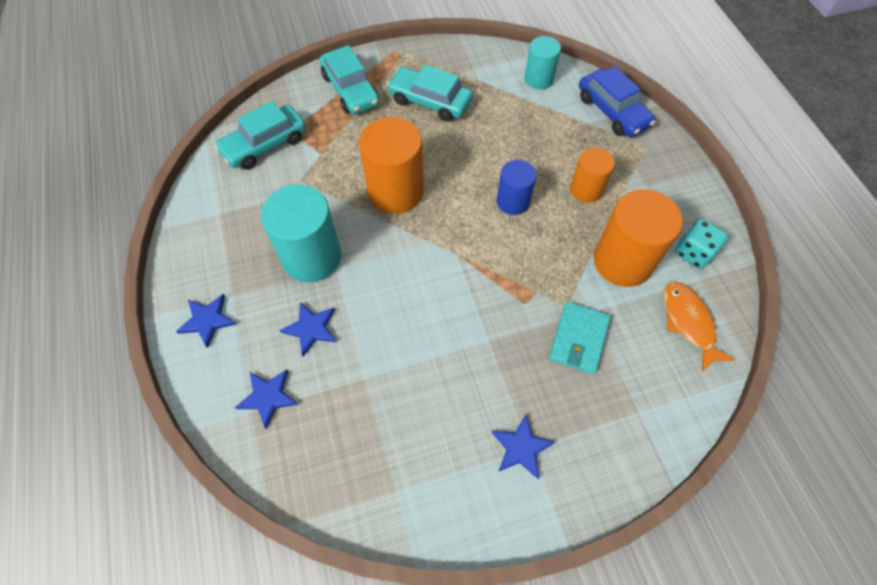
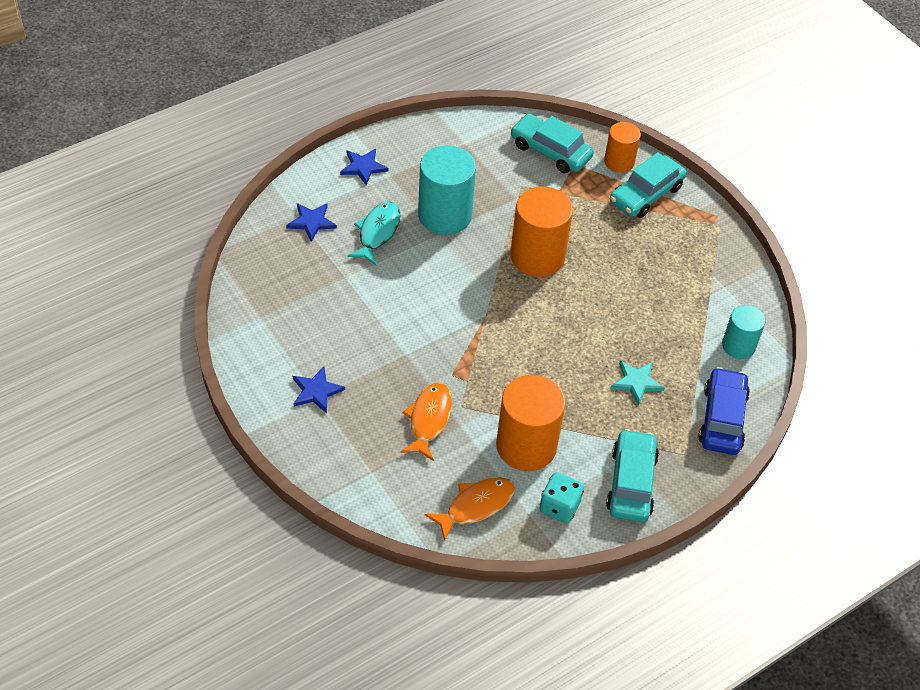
camera: 70 degrees right, 10 degrees down
(311, 328) = (377, 232): blue star -> turquoise fish
(430, 101) = (661, 259): turquoise car -> turquoise car (631, 483)
(513, 201) = (562, 348): blue cylinder -> none
(564, 157) = (636, 382): none -> turquoise star
(579, 339) = (429, 419): turquoise wallet -> orange fish
(586, 189) = (602, 406): orange cylinder -> orange cylinder (619, 162)
(612, 111) = (722, 419): blue car -> blue car turned 150 degrees clockwise

